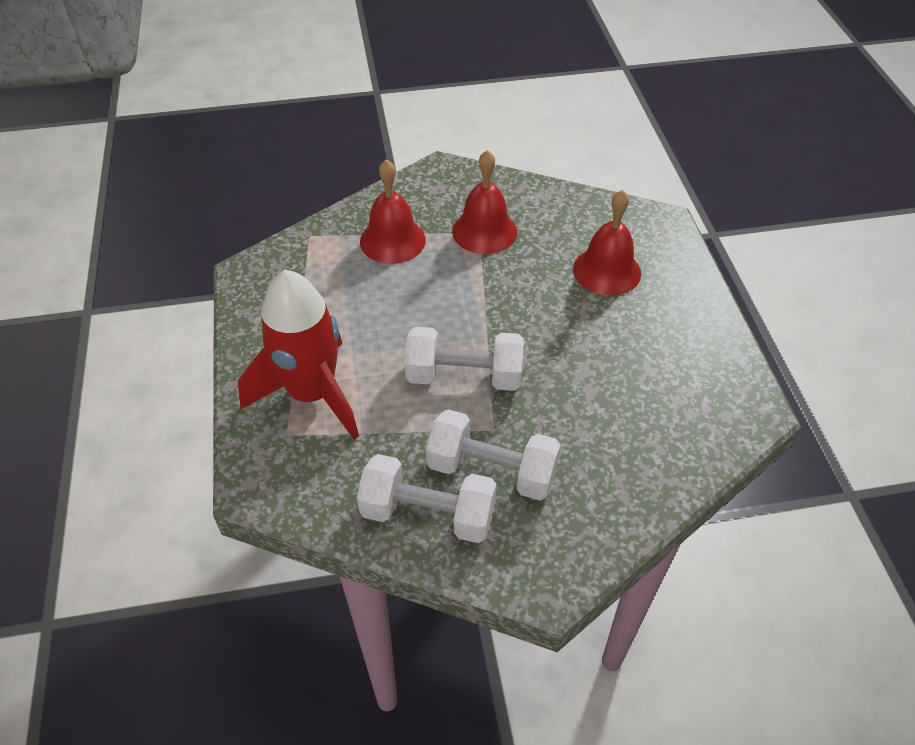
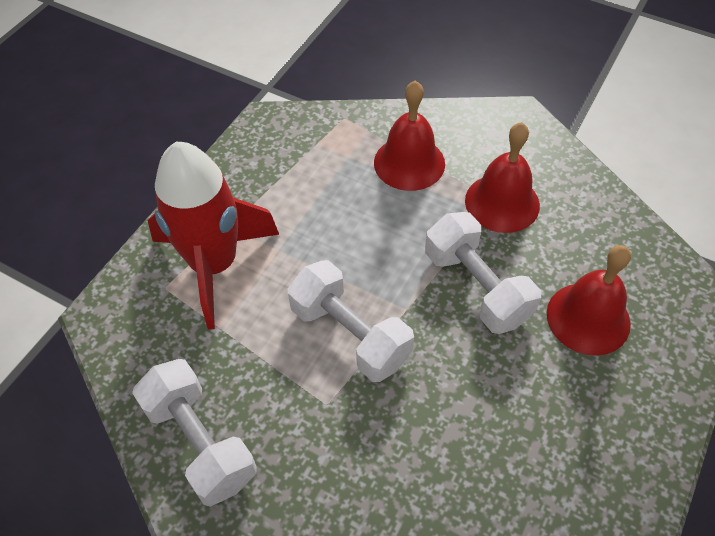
camera: 40 degrees right, 5 degrees up
(491, 470) = (288, 443): white dumbbell -> white dumbbell (477, 287)

